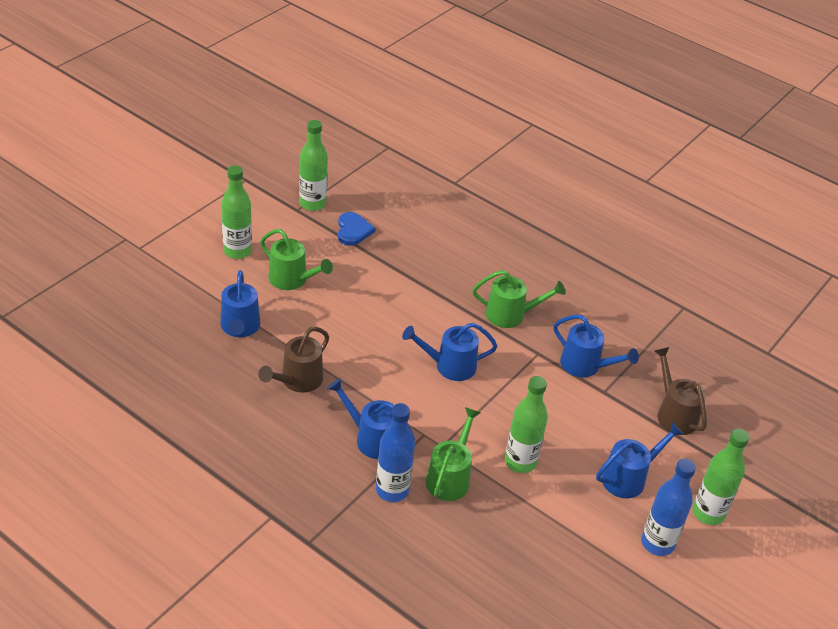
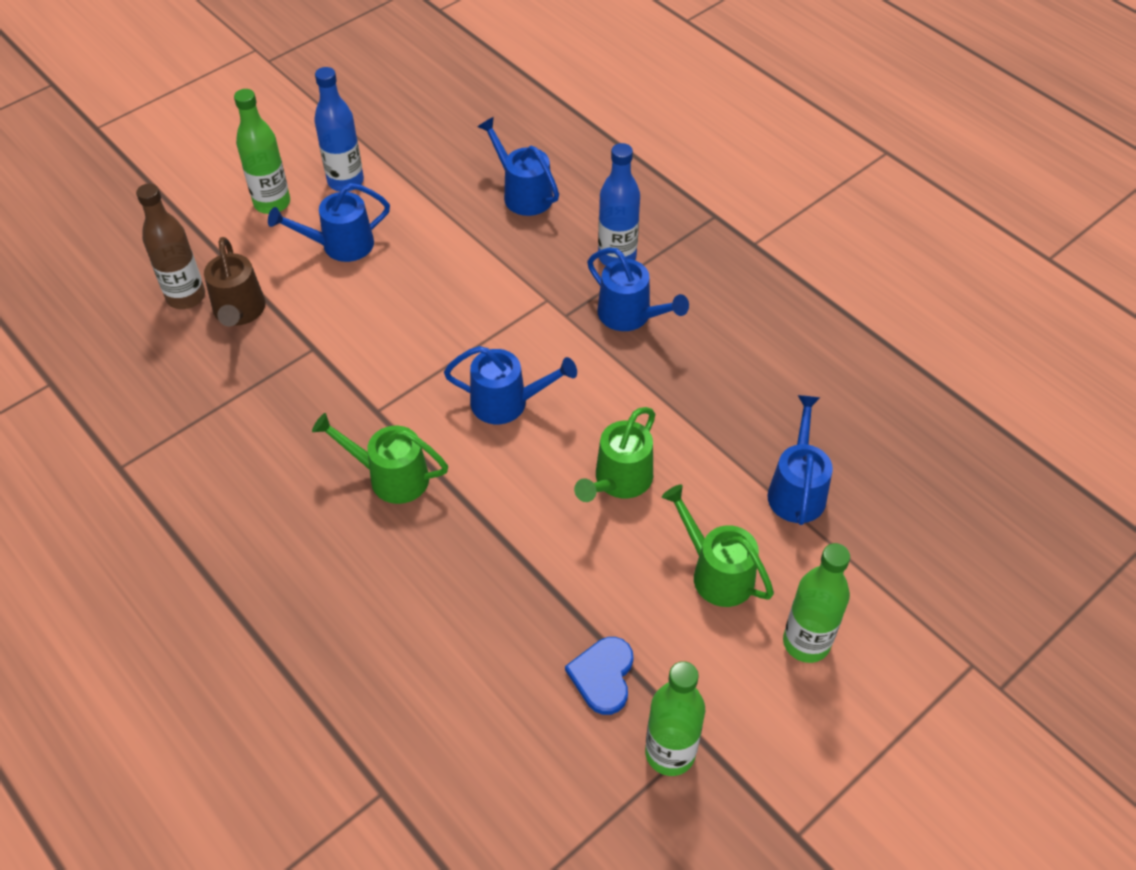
camera: 165 degrees left, 10 degrees up
(297, 381) = (717, 399): brown watering can -> none
(450, 477) = (547, 265): green watering can -> green watering can (619, 481)
(520, 462) = (459, 273): green bottle -> none
(585, 366) = (319, 386): blue watering can -> blue watering can (523, 193)
(721, 422) = (186, 297): none -> brown bottle

